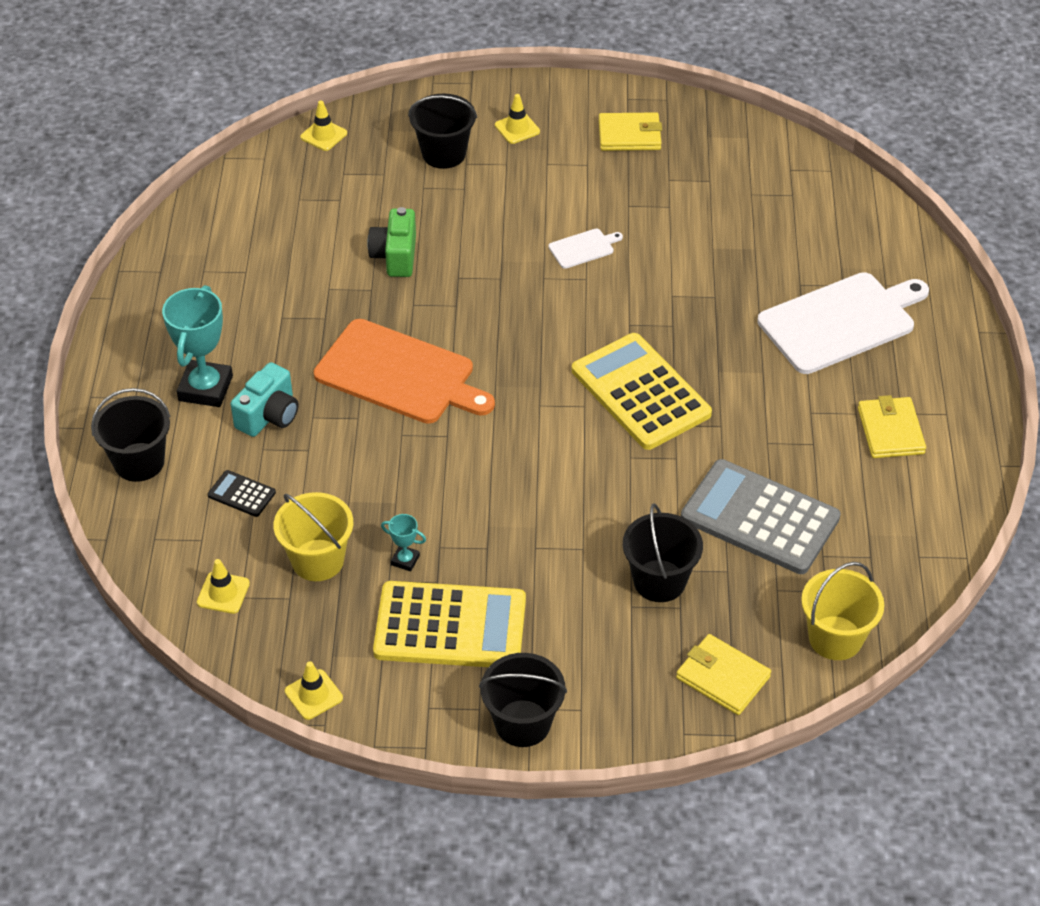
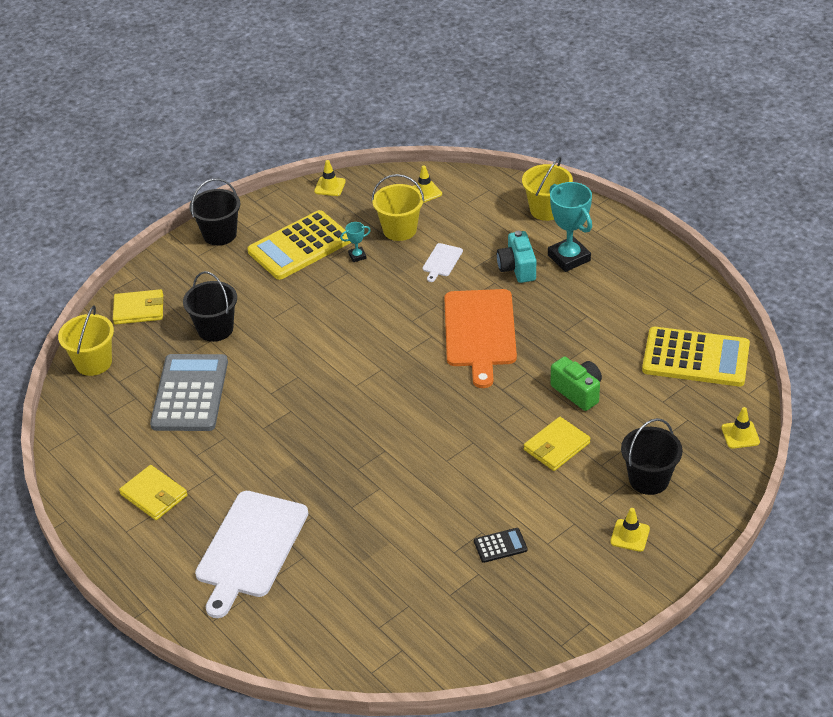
camera: 140 degrees right, 5 degrees down
(139, 462) = (546, 210): black bucket -> yellow bucket
(241, 494) = (476, 230): black calculator -> black calculator (500, 545)
(399, 374) = (480, 332): orange cutting board -> orange cutting board turned 75 degrees counterclockwise
(583, 248) = (473, 479): white cutting board -> white cutting board (442, 261)
(629, 135) = (548, 590): yellow wallet -> yellow wallet (556, 446)
(640, 392) = (331, 414): yellow calculator -> yellow calculator (695, 358)
(760, 518) = (190, 393): grey calculator -> grey calculator turned 75 degrees counterclockwise

